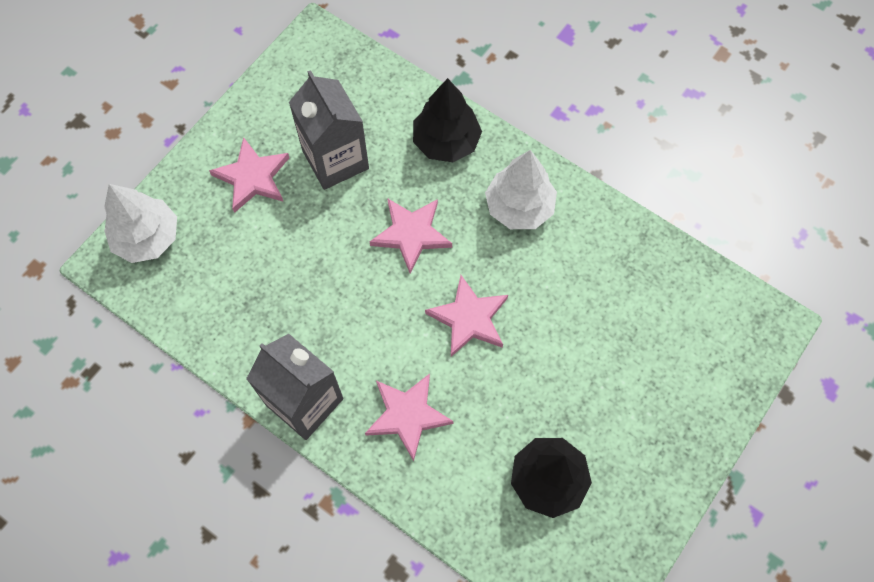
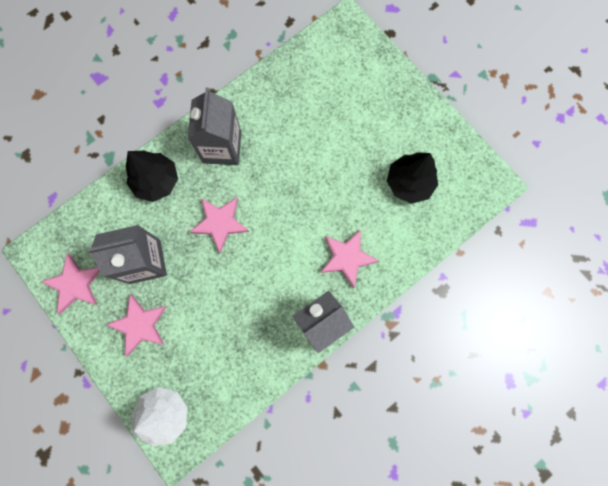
camera: 75 degrees left, 10 degrees up
(469, 318) = (291, 201): pink star -> pink star (75, 284)
(519, 207) = (222, 147): white tree -> grey carton

